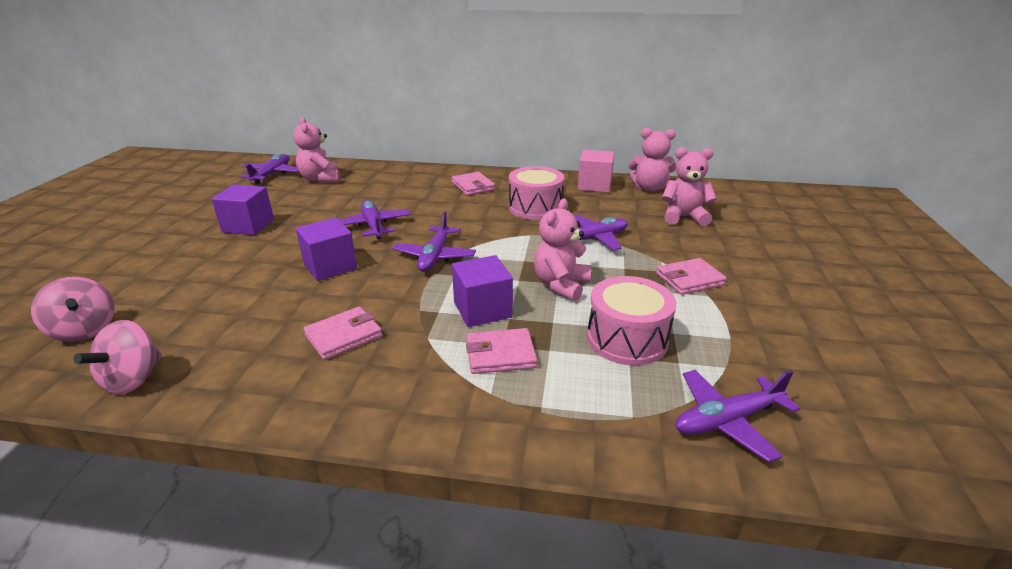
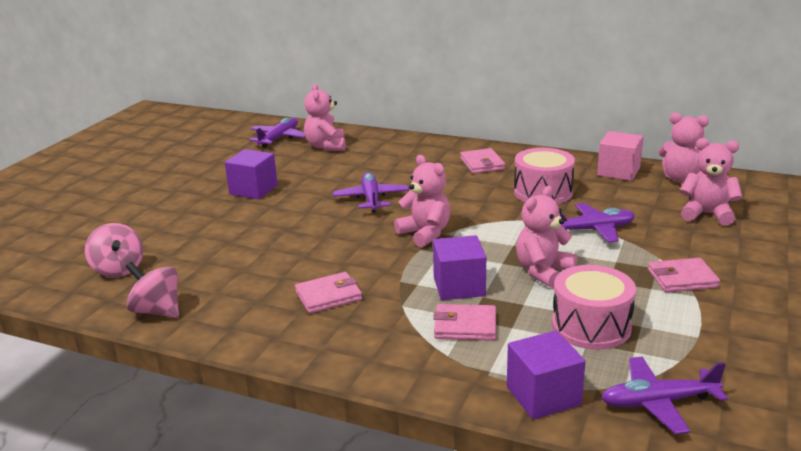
camera: 15 degrees right, 5 degrees down
(133, 379) = (157, 311): pink spinning top -> pink spinning top turned 90 degrees clockwise
(330, 266) = (324, 234): purple cube -> purple cube (543, 396)
(435, 256) = (425, 233): purple plane -> pink teddy bear

